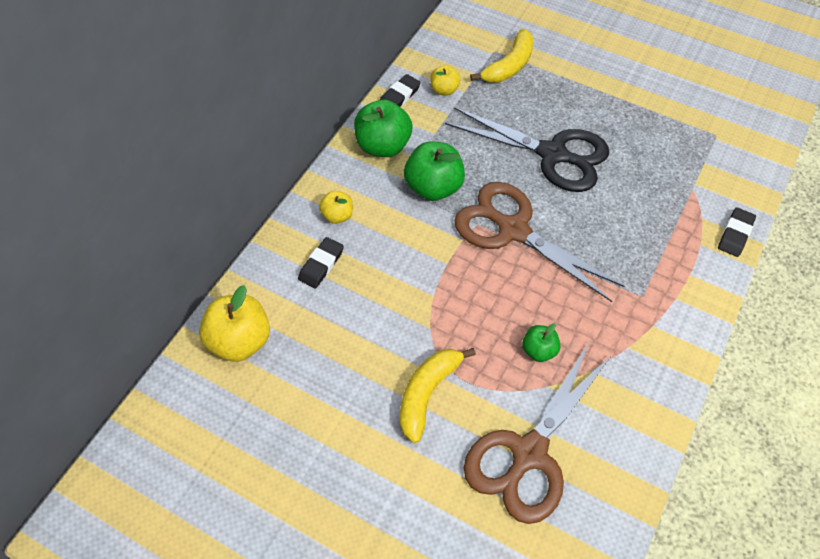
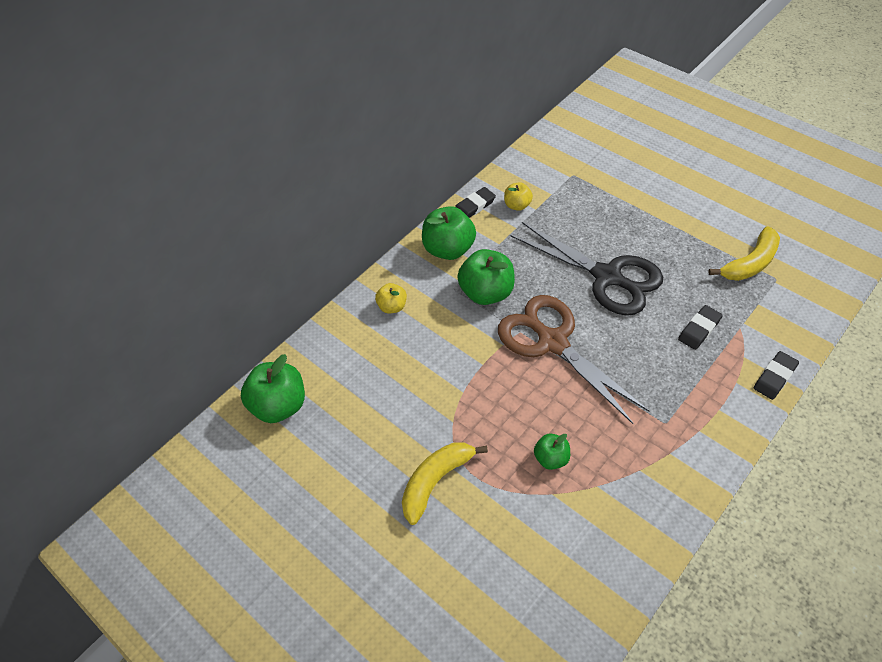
camera: 15 degrees right, 5 degrees down
(240, 340) = (279, 405): yellow apple -> green apple
(321, 265) = (367, 348): black eraser -> black eraser (699, 329)
(509, 66) = (584, 190): yellow banana -> yellow banana (750, 263)
(528, 453) = (519, 554): brown scissors -> none

